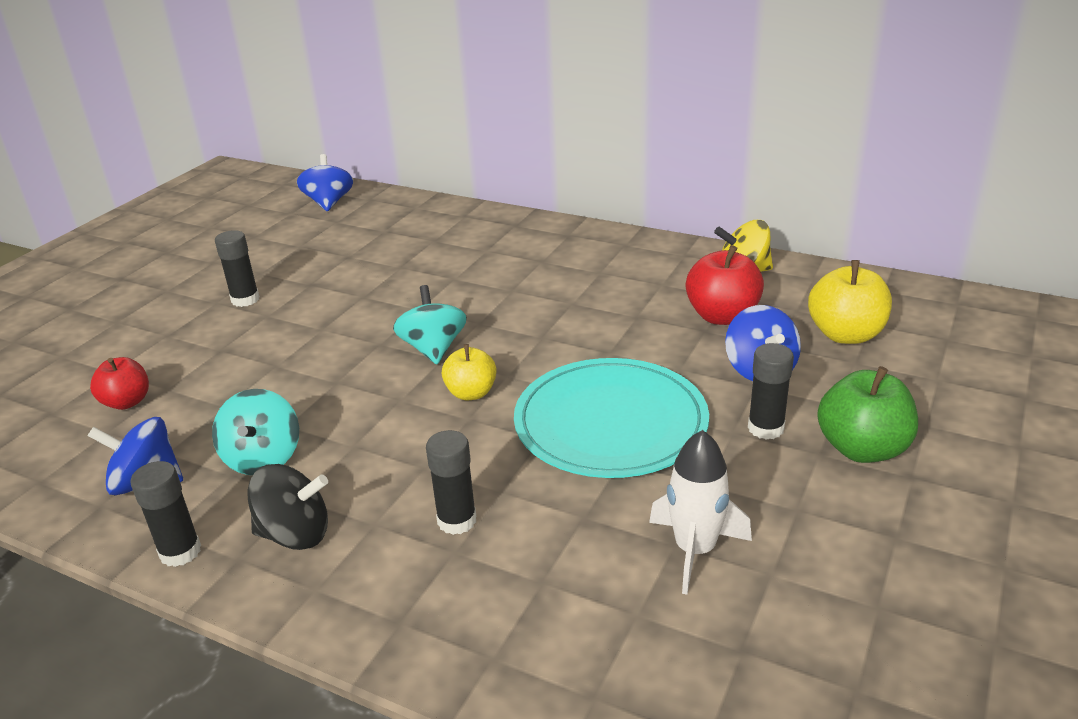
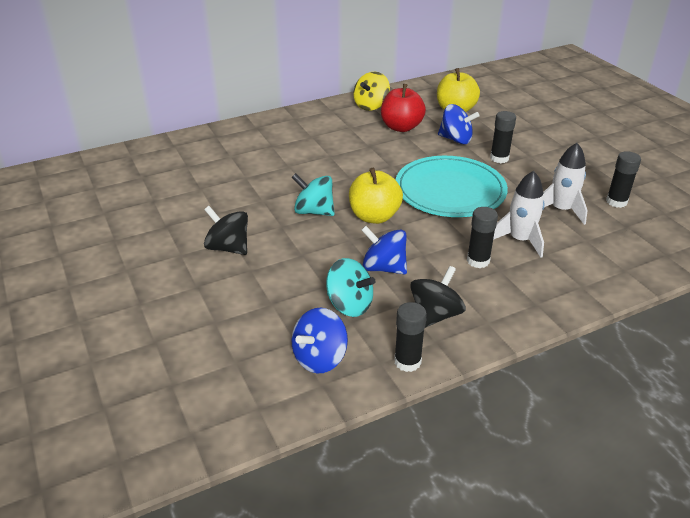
camera: 55 degrees left, 5 degrees up
(127, 402) = (208, 344): red apple -> none
(245, 299) = (144, 256): black glue stick -> black glue stick (616, 202)
(304, 334) = (228, 248): none -> black spinning top
(329, 203) = (59, 181): blue spinning top -> blue spinning top (383, 268)
(471, 393) = (374, 216): yellow apple -> yellow apple, size x1.54
(554, 539) = (519, 240): none -> white rocket
(862, 449) = (536, 146): green apple -> none

